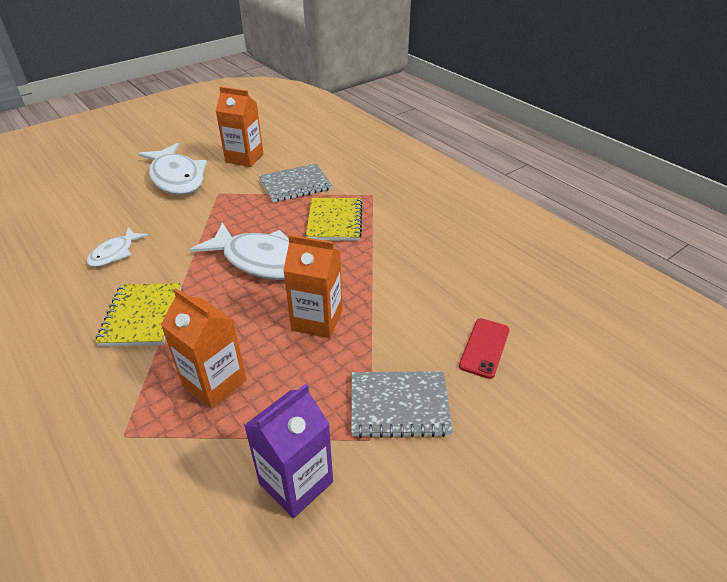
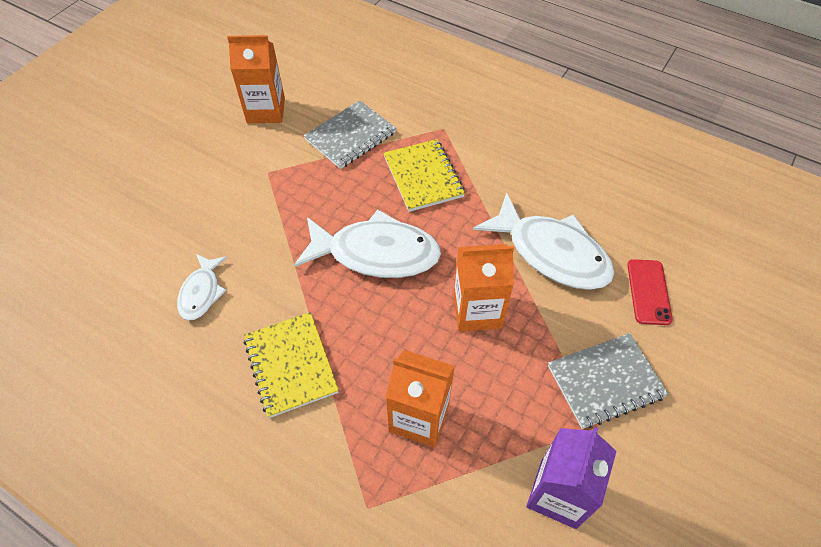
camera: 20 degrees left, 15 degrees up
(177, 178) = (202, 162): white fish -> white fish (551, 253)

